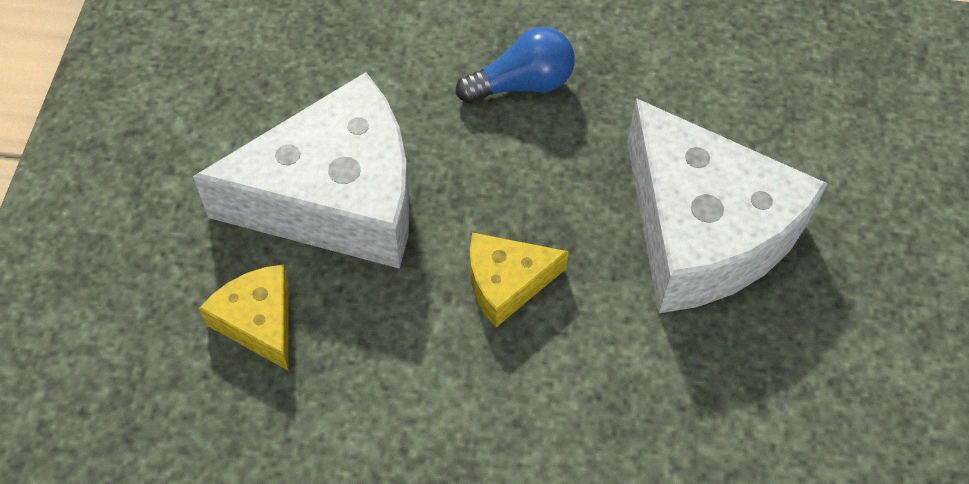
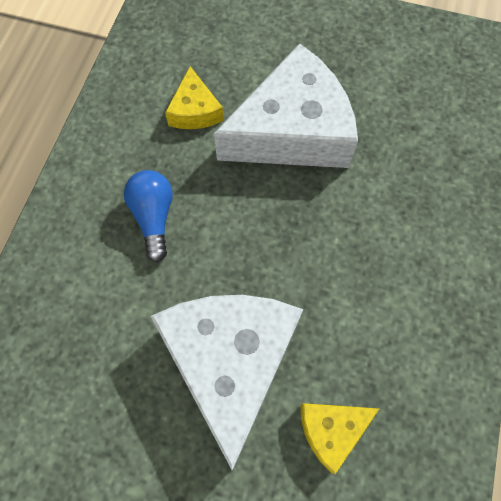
camera: 80 degrees left, 10 degrees up
(506, 282) = (317, 253): yellow cheese -> yellow cheese (195, 110)

